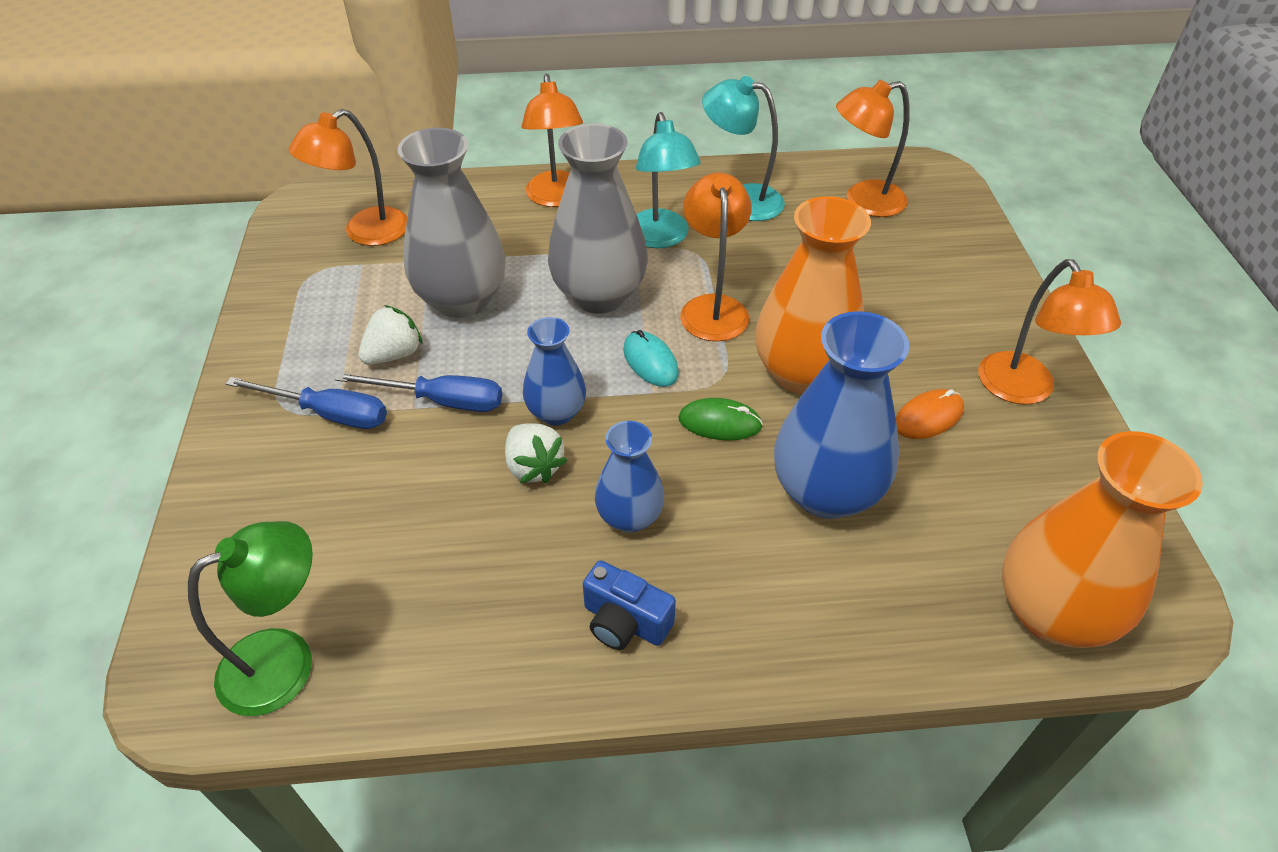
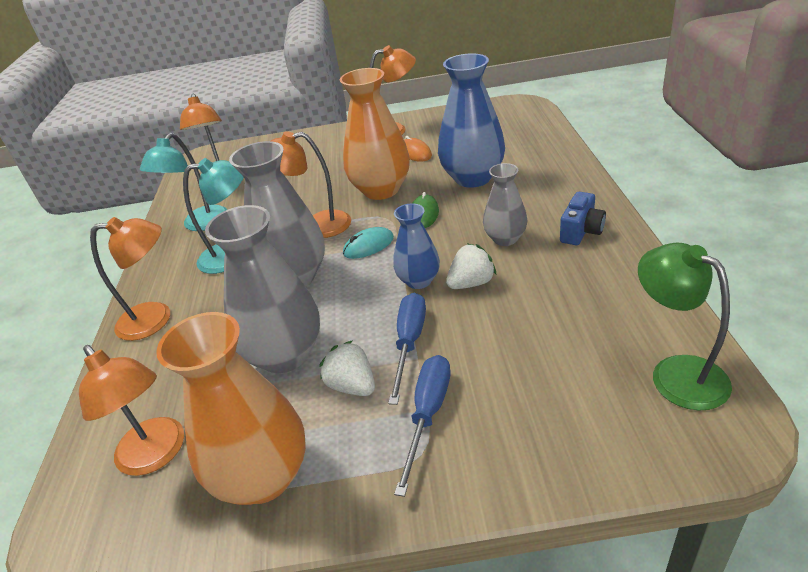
camera: 85 degrees left, 10 degrees down
(629, 517) = (505, 238): blue vase -> grey vase
(1052, 612) = (530, 124): orange vase -> orange vase (263, 477)

